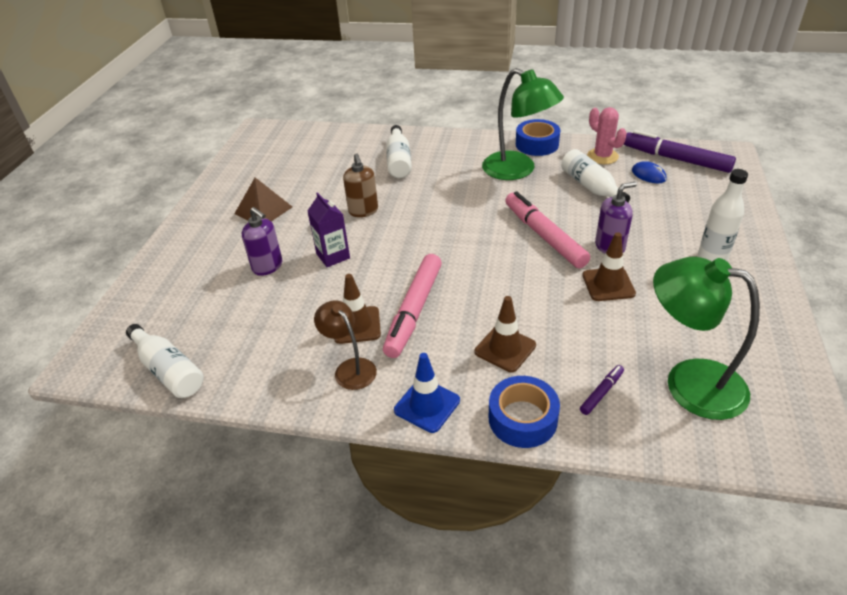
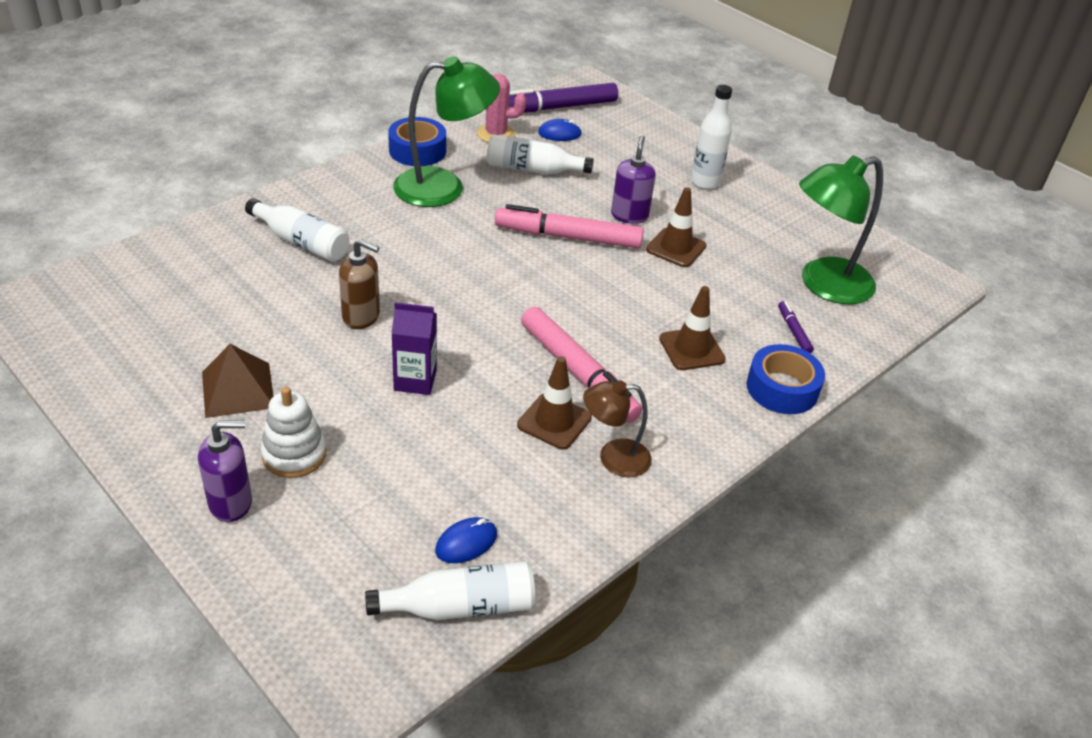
camera: 60 degrees left, 0 degrees up
(220, 346) = (466, 543): none -> blue mouse
(234, 252) = (294, 454): none -> white stacking toy
(268, 266) = (365, 439): purple soap dispenser -> purple soap dispenser (231, 503)
(427, 405) = (714, 434): blue traffic cone -> none

